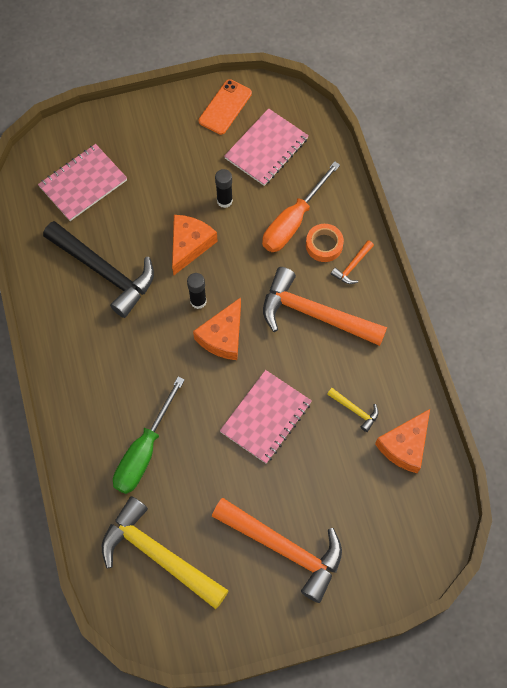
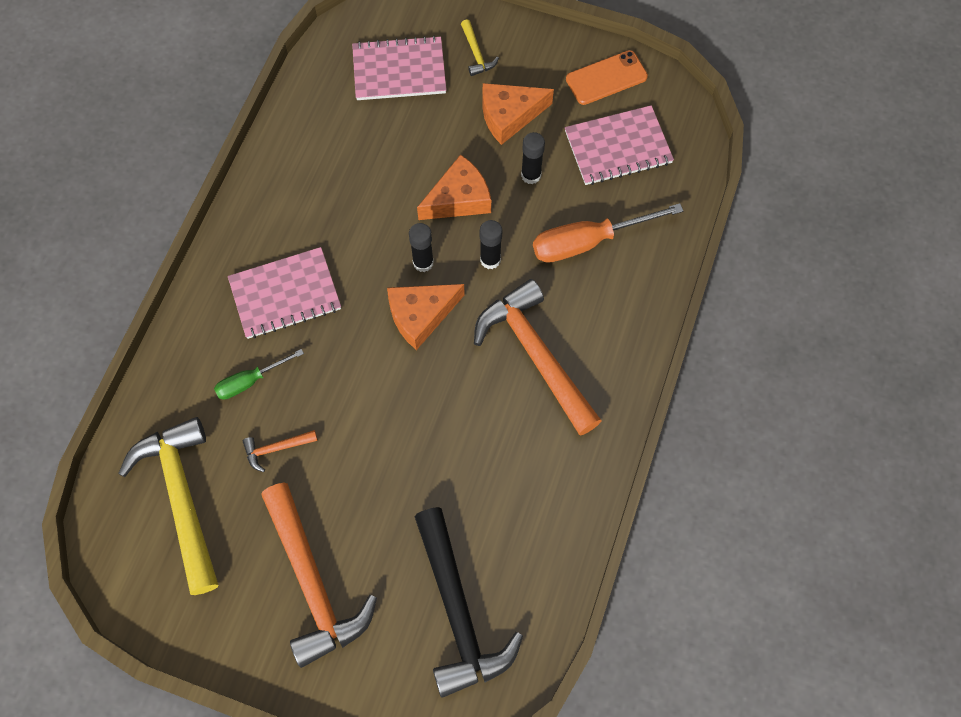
camera: 35 degrees right, 0 degrees up
(104, 271) = (352, 172): black hammer -> black hammer (458, 611)
(144, 451) = (250, 381): green screwdriver -> green screwdriver, size x0.58
(240, 272) = (490, 260): none -> black glue stick
(266, 417) = (400, 430): pink notebook -> pink notebook (285, 294)
(324, 245) = (603, 288): orange tape -> none
(352, 266) = (617, 330): orange hammer -> orange hammer (276, 448)
(355, 410) = (501, 487): yellow hammer -> yellow hammer (476, 53)
(405, 445) = (526, 563): orange cheese -> orange cheese (509, 116)

